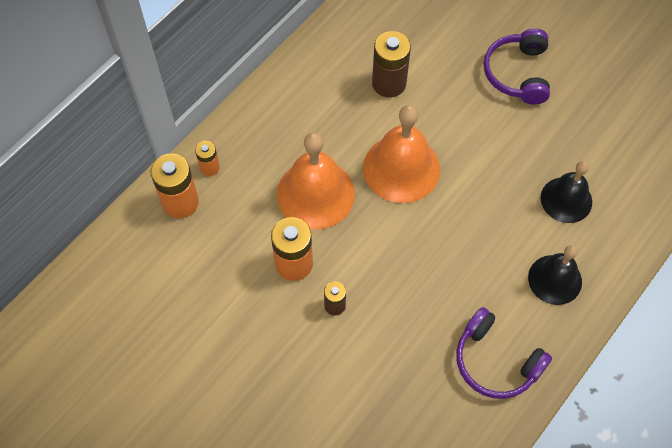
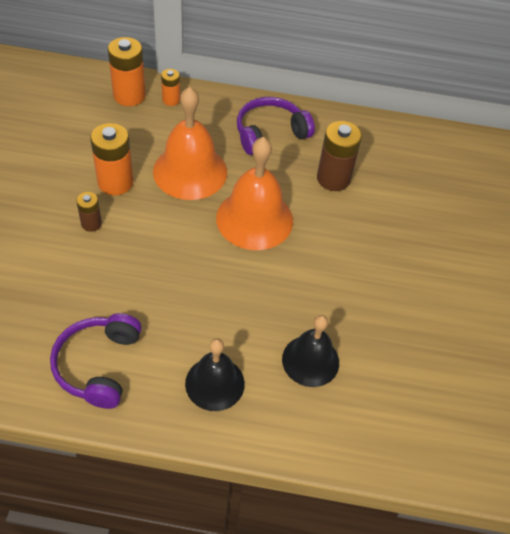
camera: 55 degrees right, 10 degrees down
(517, 73) = (420, 268): purple headphones -> purple headphones (270, 133)

